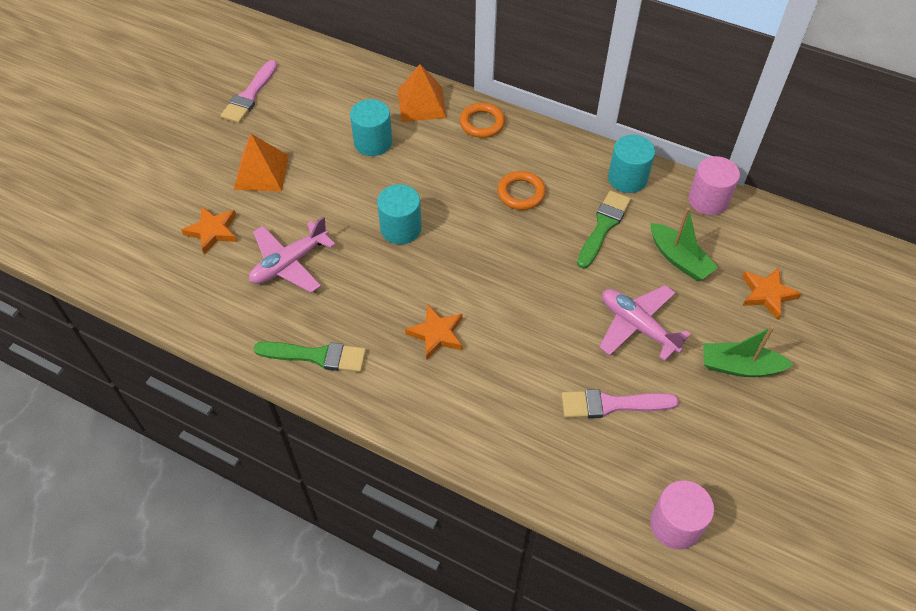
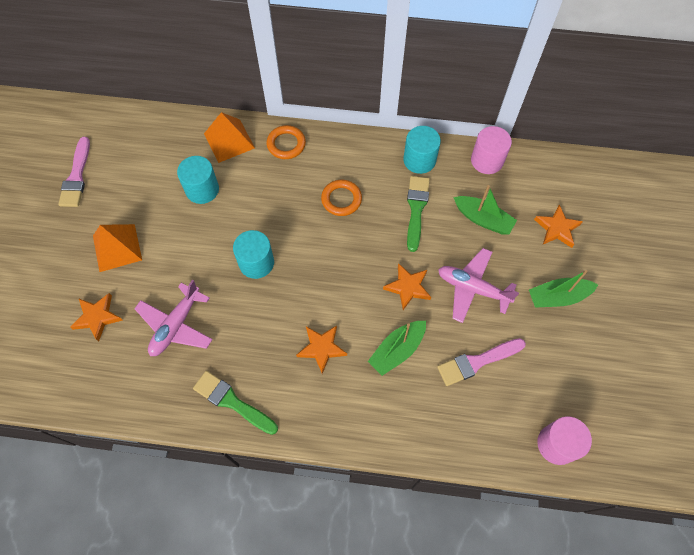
camera: 20 degrees left, 10 degrees up
(316, 356) = (232, 402): green brush -> green brush turned 135 degrees counterclockwise
(522, 363) = (397, 350): none -> green boat
(561, 302) = (408, 287): none -> orange star

